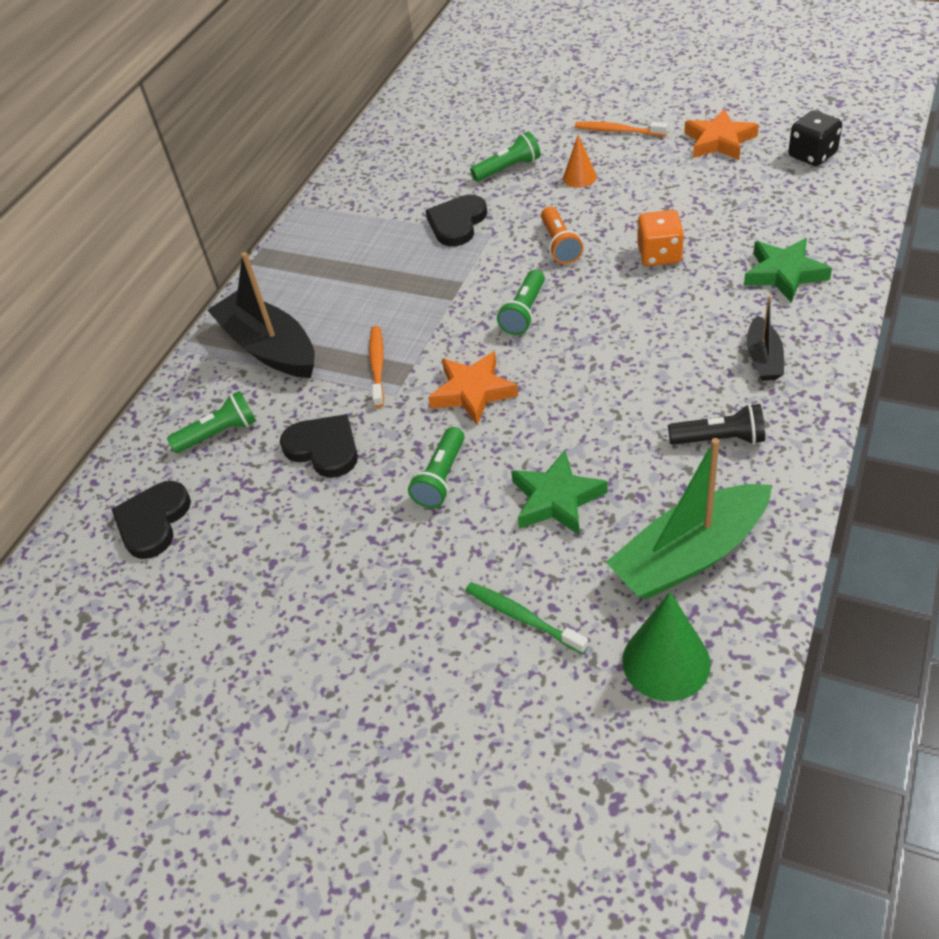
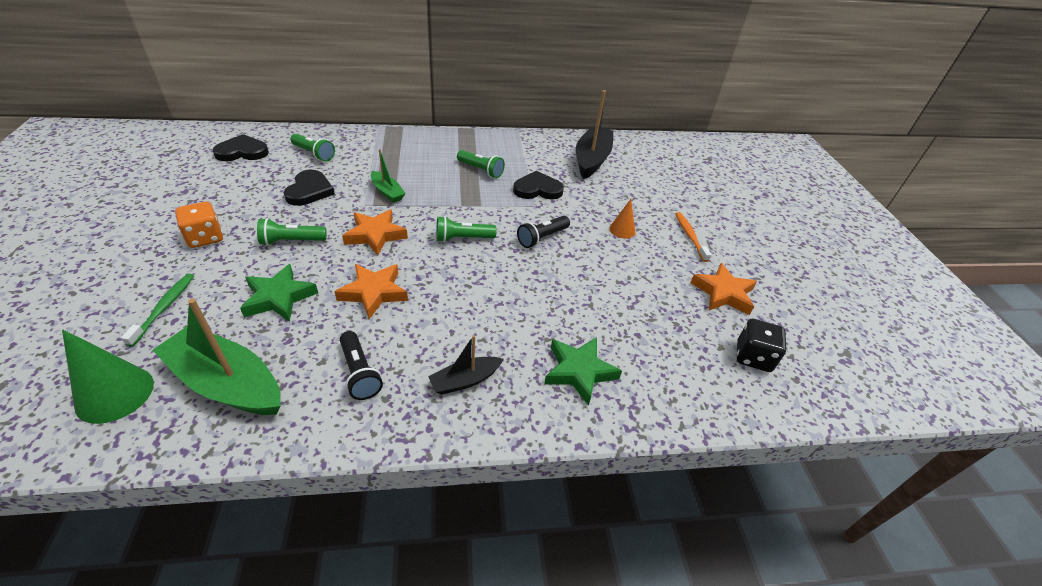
camera: 50 degrees right, 5 degrees down
(269, 348) = (389, 151): black boat -> black boat (591, 159)
(377, 366) = (387, 192): orange toothbrush -> green boat
(508, 169) = (608, 196): green flashlight -> green flashlight (481, 170)
(560, 245) = (542, 238): orange flashlight -> black flashlight
(589, 409) = (374, 292): none -> orange star
(659, 255) = (560, 290): orange dice -> orange dice (205, 238)

